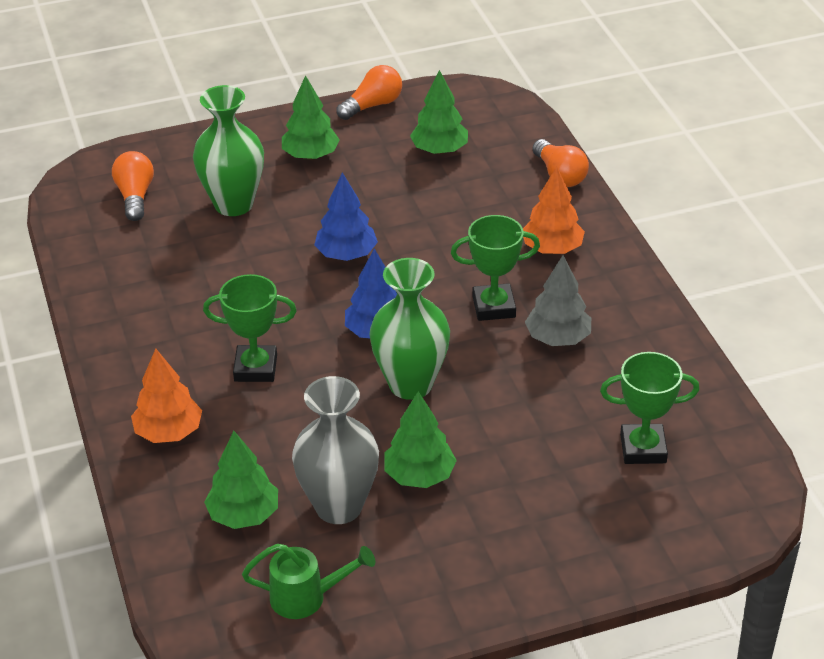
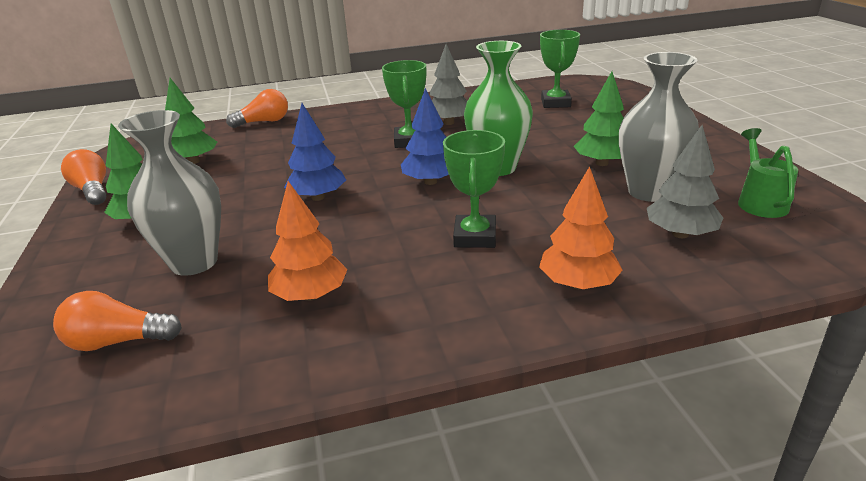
camera: 85 degrees left, 10 degrees down
(233, 204) = (194, 262): green vase -> grey vase
(243, 515) = (680, 234): green tree -> grey tree
(552, 249) = (349, 124): orange tree -> orange tree (310, 295)

